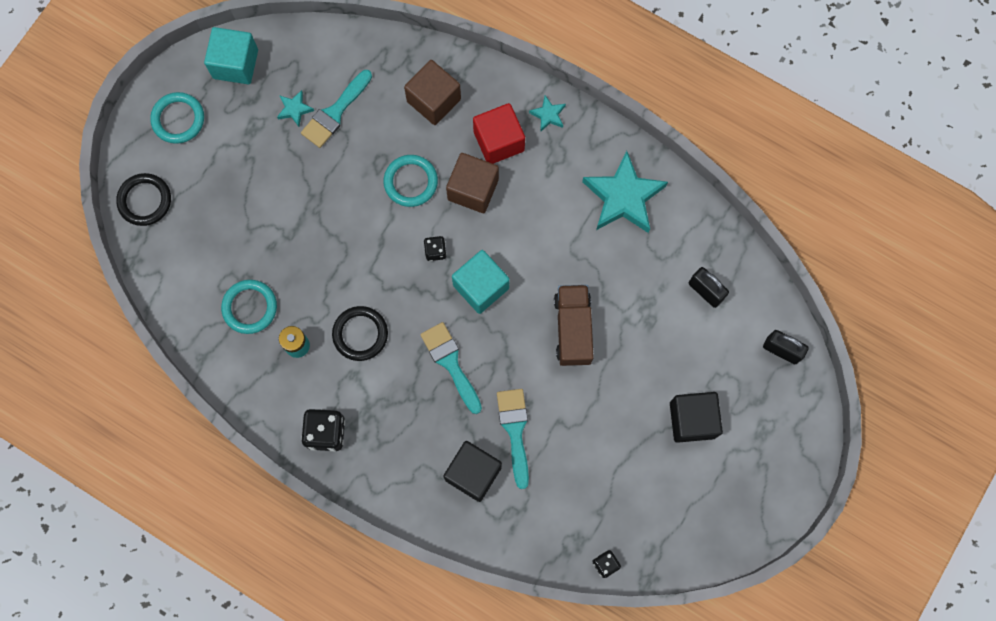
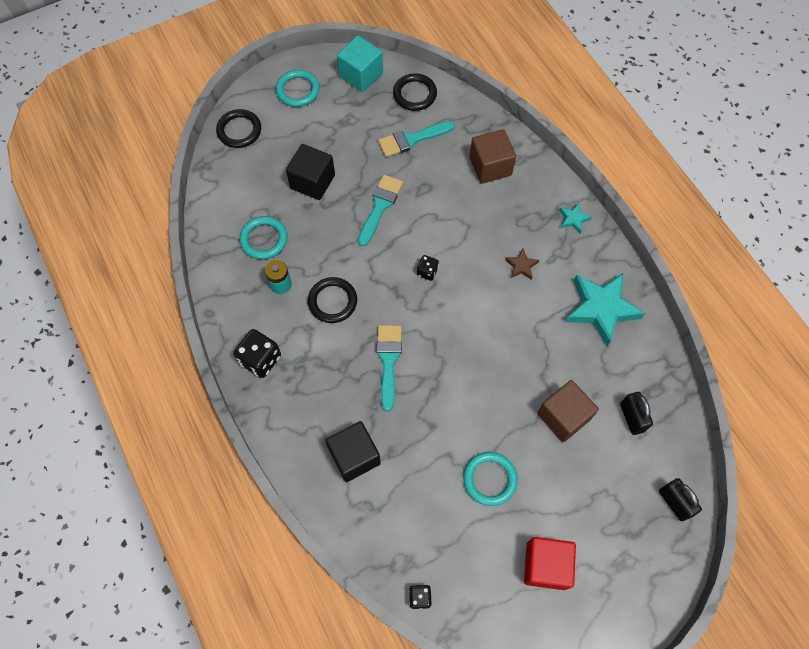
camera: 30 degrees right, 10 degrees down
(294, 109) = (383, 123): turquoise star -> none
(307, 57) = (415, 94): none -> black ring
(410, 182) = (438, 213): turquoise ring -> turquoise ring (490, 479)
(473, 189) = (483, 242): brown cube -> brown cube (563, 416)
(481, 287) = (447, 316): turquoise cube -> none
(499, 141) = (523, 219): red cube -> red cube (545, 565)
(515, 431) = (408, 442): turquoise brush -> turquoise brush (380, 206)
(524, 194) = (521, 266): none -> brown star
(573, 329) = (502, 388): brown truck -> none
(692, 420) = (563, 517): black cube -> black cube (312, 181)

